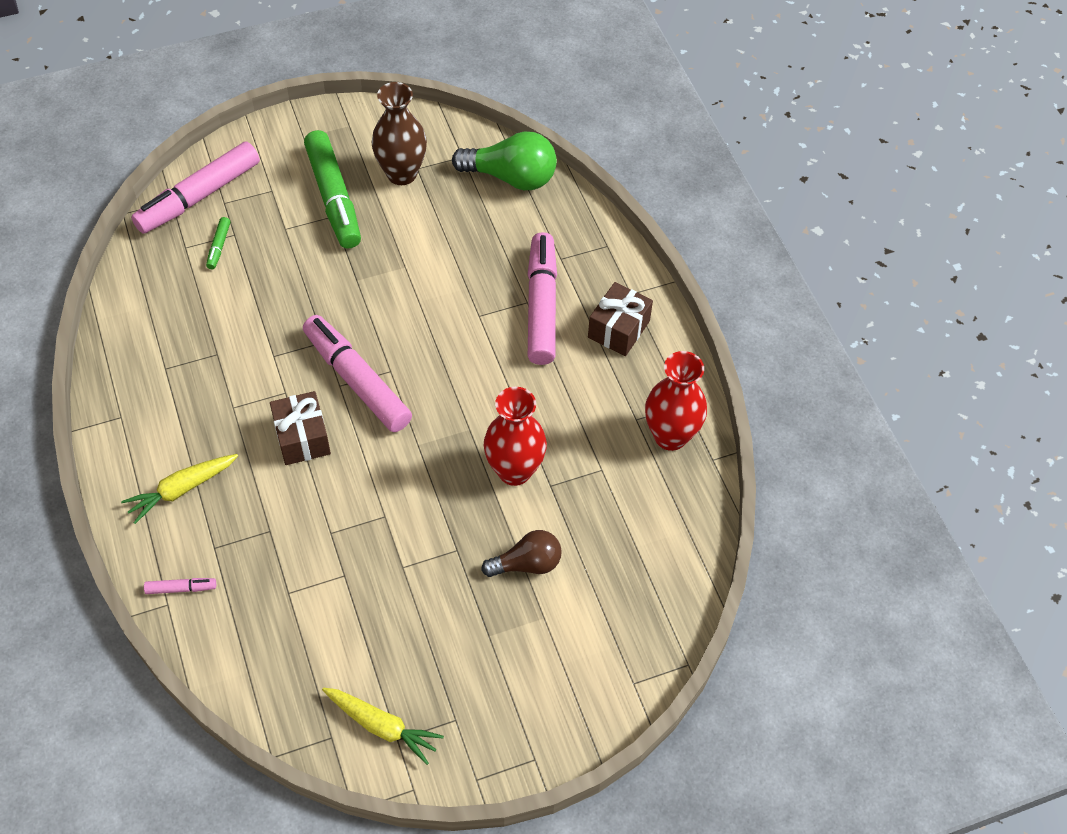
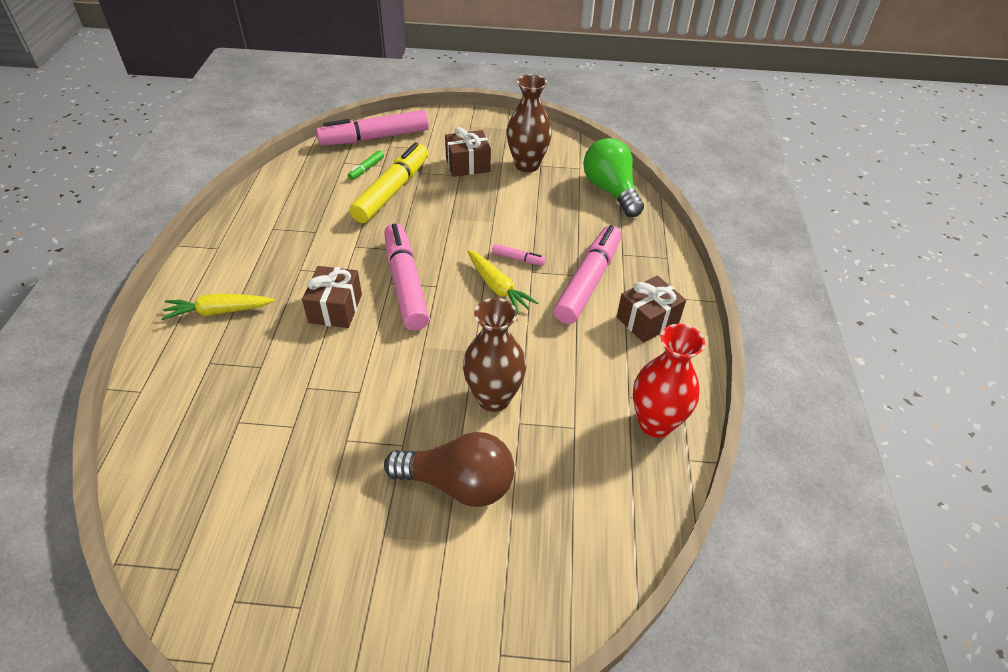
camera: 25 degrees right, 10 degrees down
(181, 588) = (160, 383): pink marker -> pink marker (518, 259)
(269, 267) = (392, 191): none -> yellow marker
(334, 198) = (468, 165): green marker -> brown gift
(382, 726) = (229, 581): yellow carrot -> yellow carrot (498, 288)
(511, 177) = (610, 191): green light bulb -> green light bulb turned 150 degrees counterclockwise
(514, 470) = (493, 398): red vase -> brown vase
(527, 564) = (458, 484): brown light bulb -> brown light bulb, size x1.56

